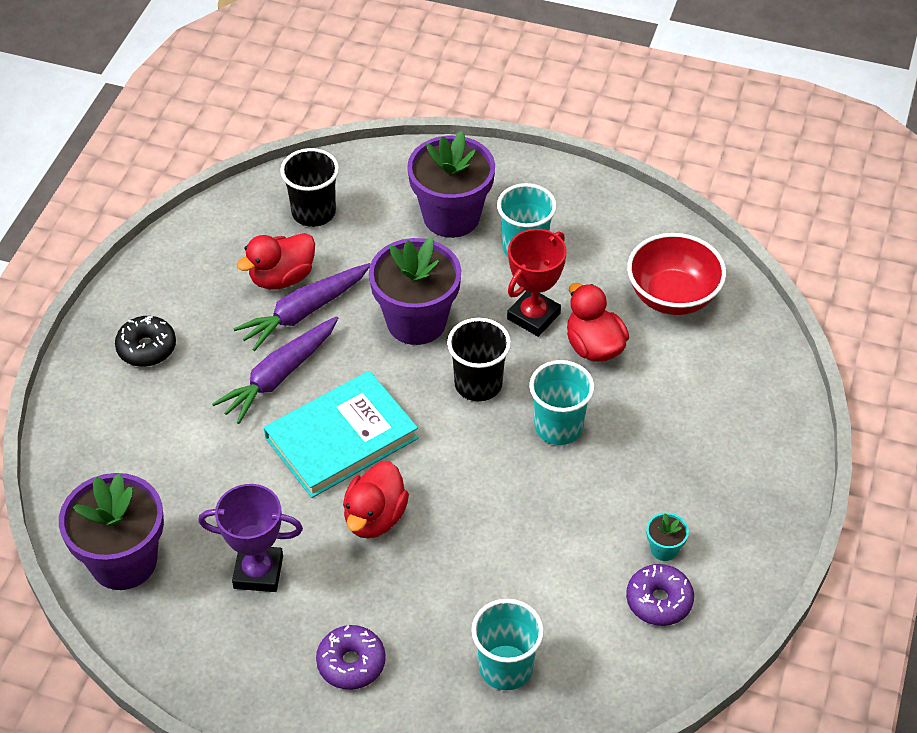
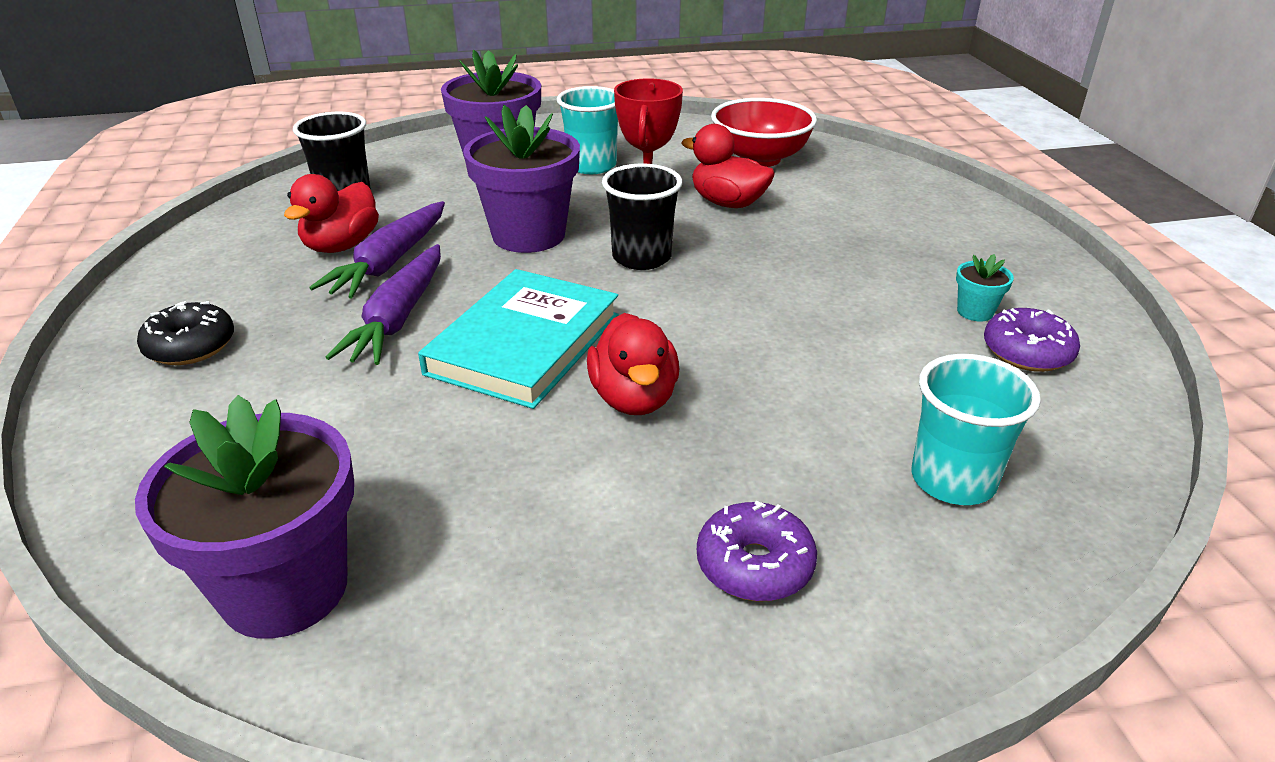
camera: 30 degrees left, 15 degrees down
(258, 572) = (522, 514): purple trophy -> none
(558, 427) = (759, 262): turquoise cup -> none

